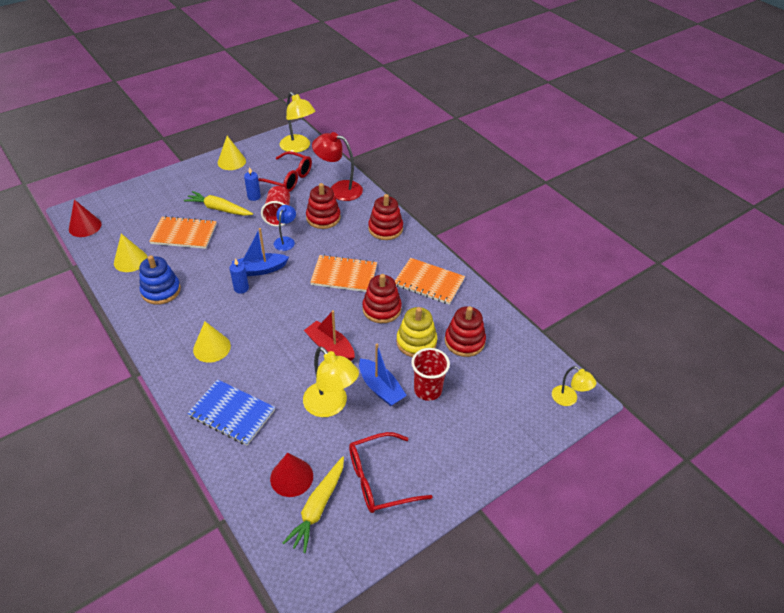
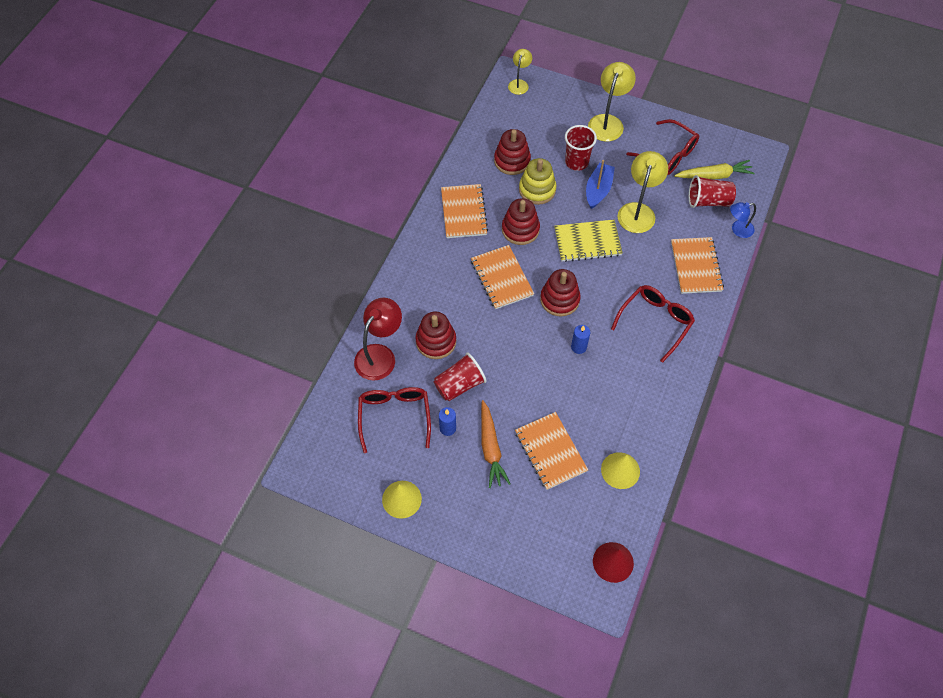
camera: 120 degrees left, 15 degrees up
(161, 291) = (632, 410): blue stacking toy -> none
(212, 348) = (655, 322): yellow cone -> red glasses
(219, 209) = (490, 448): yellow carrot -> orange carrot
(232, 413) = (696, 266): blue notebook -> orange notebook
(260, 270) = (546, 348): blue boat -> none
(286, 241) = (492, 352): blue lamp -> blue lamp (738, 230)
(291, 477) = (708, 201): red cone -> red cup
(298, 147) = (327, 445): yellow lamp -> yellow lamp (608, 122)
(330, 347) = (587, 242): red boat -> yellow notebook
(339, 189) = (380, 355): red lamp -> red lamp turned 135 degrees counterclockwise
(385, 229) = (415, 280): red stacking toy -> red stacking toy (559, 299)

